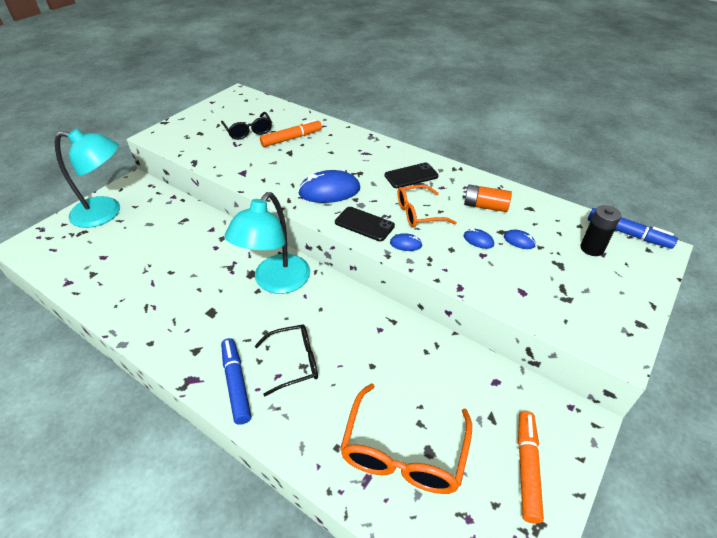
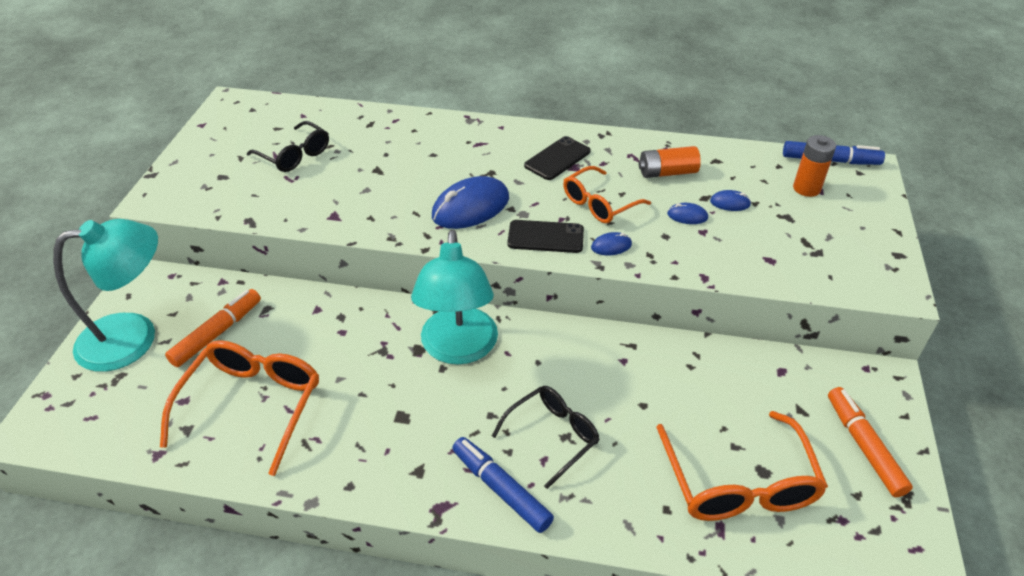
camera: 25 degrees left, 0 degrees up
(134, 273) = (252, 406): none -> orange glasses
(292, 138) = (365, 150): orange marker -> orange marker (217, 333)
(591, 248) = (806, 188): black battery -> orange battery

